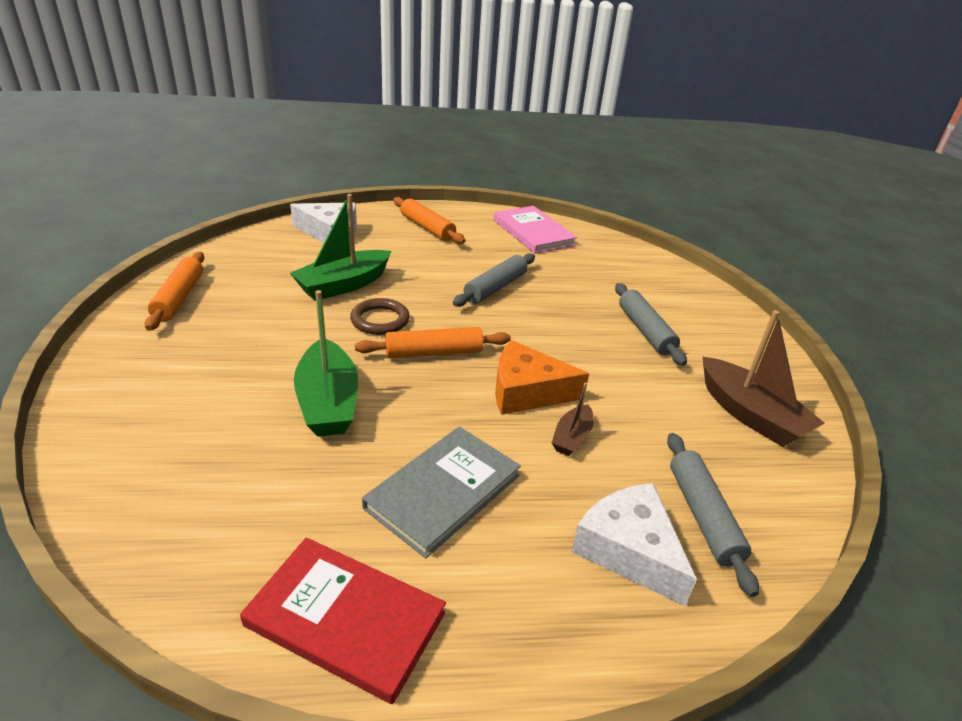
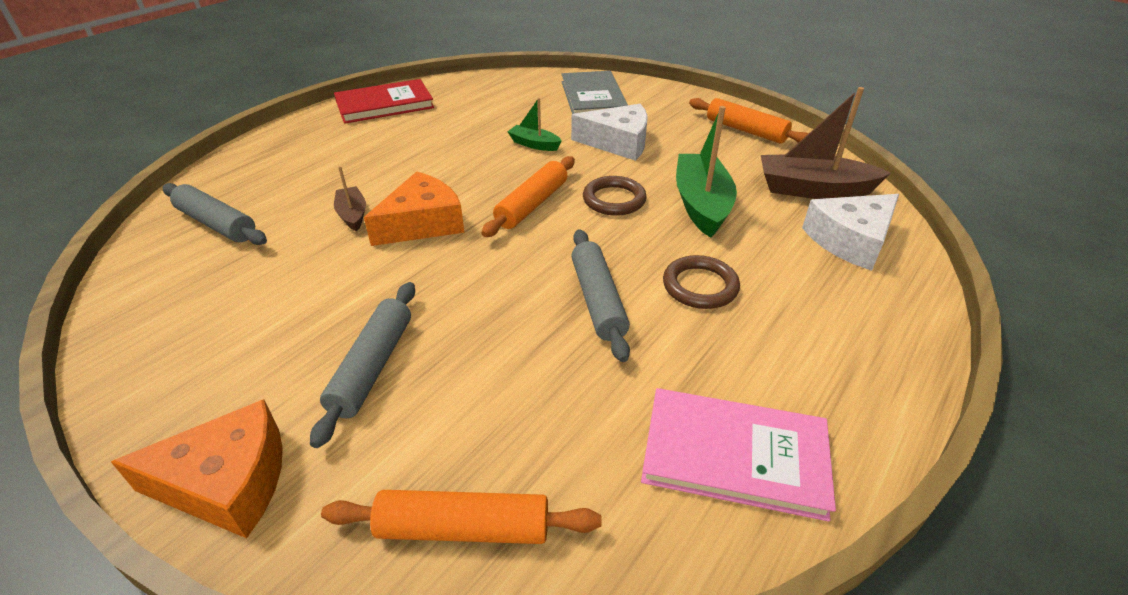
camera: 135 degrees right, 5 degrees up
(328, 402) = (534, 144): green boat -> green boat, size x0.53
(427, 228) = (825, 329): orange rolling pin -> orange rolling pin (463, 528)
(438, 263) = (700, 286): none -> brown ring
(443, 491) = (402, 150): grey book -> grey book (593, 98)
(629, 550) = (263, 183): white cheese -> white cheese (618, 143)
(645, 331) = (372, 367): grey rolling pin -> grey rolling pin turned 75 degrees clockwise
(743, 329) = (227, 482): none -> orange cheese
(750, 415) = (189, 331): brown boat -> brown boat (813, 190)

